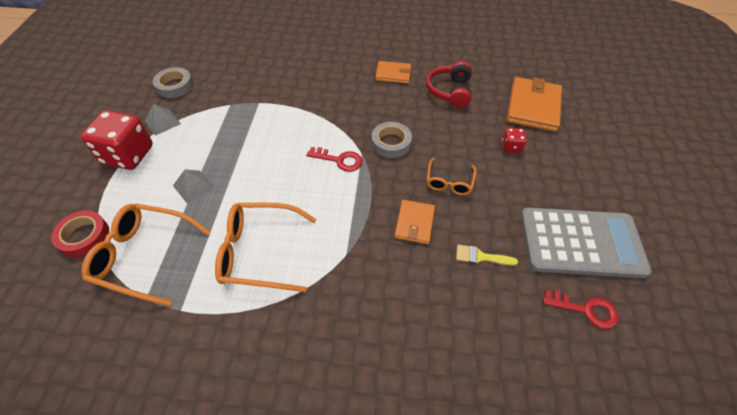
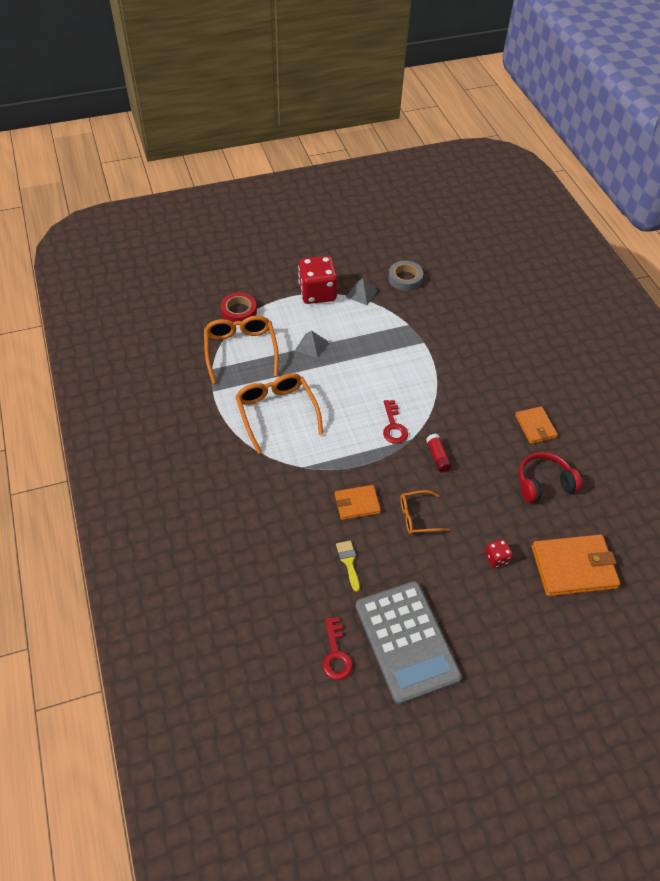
camera: 65 degrees right, 0 degrees up
(391, 143) = (437, 457): grey tape -> red glue stick

